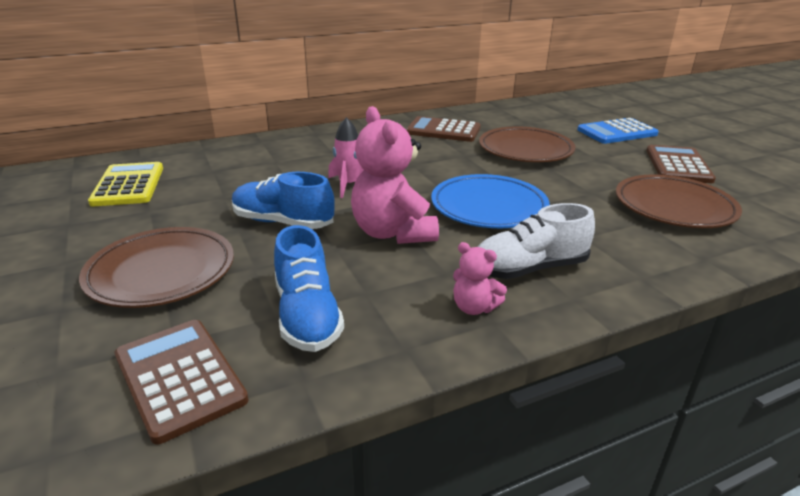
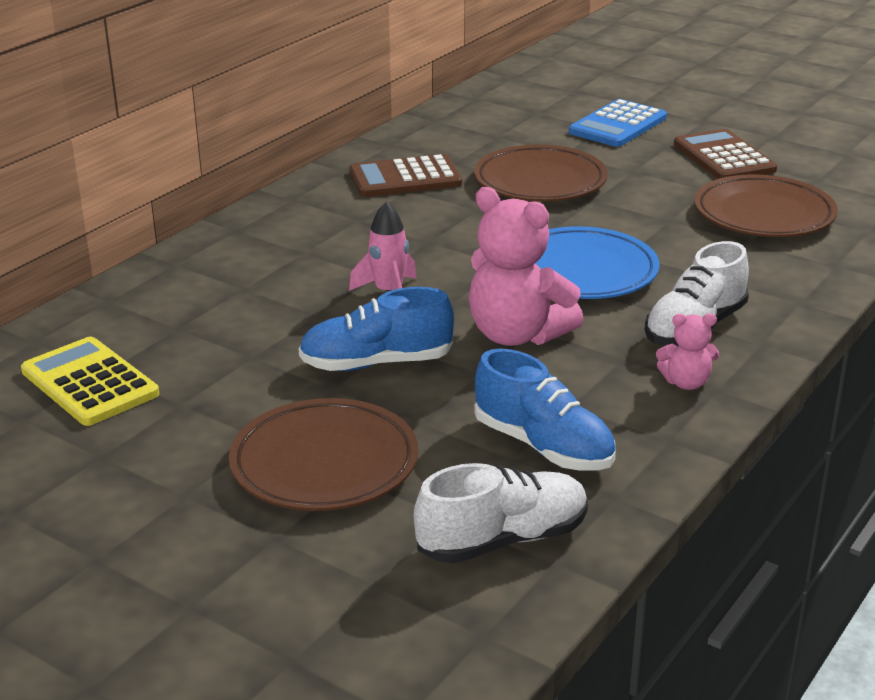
camera: 30 degrees left, 0 degrees up
(179, 378) = (503, 540): brown calculator -> white shoe

